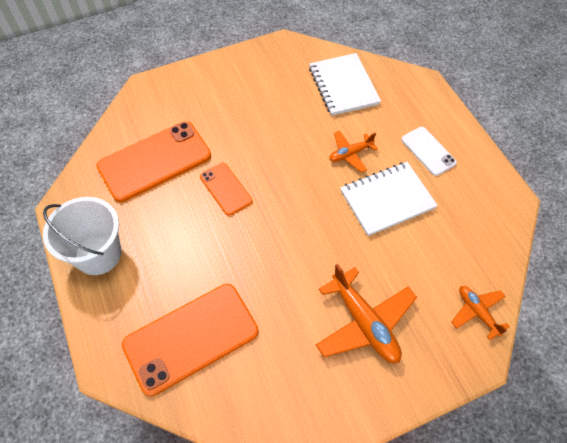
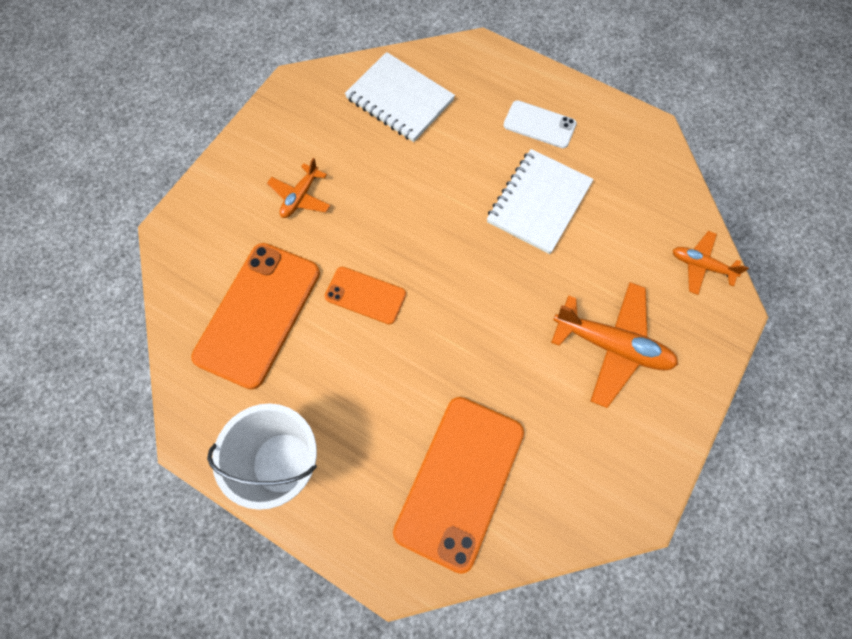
camera: 35 degrees left, 10 degrees up
(350, 154) = (465, 174): orange plane -> orange plane (300, 197)

